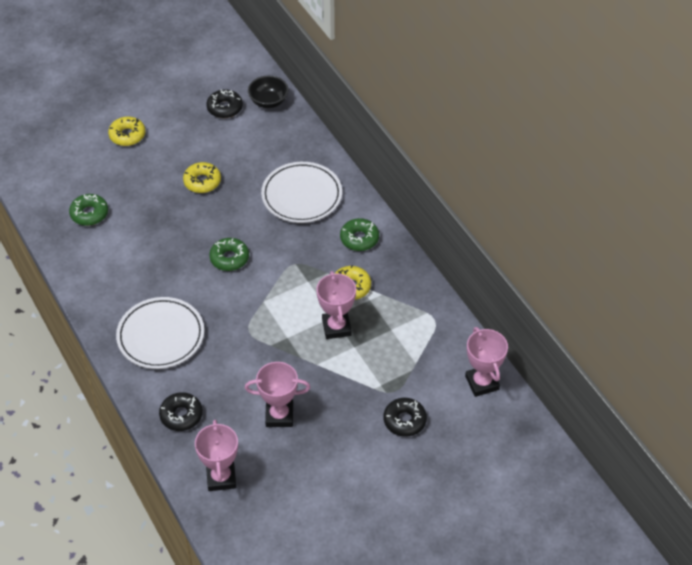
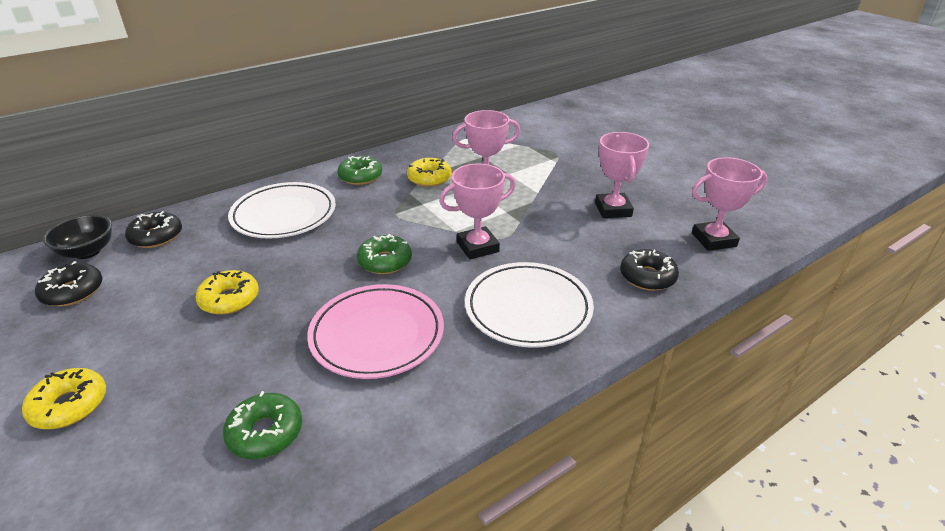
camera: 95 degrees left, 15 degrees down
(152, 256) = (377, 335): none -> pink plate
(404, 420) = (586, 147): black donut -> black donut (156, 236)
(482, 383) = (532, 118): pink trophy -> pink trophy (477, 247)

